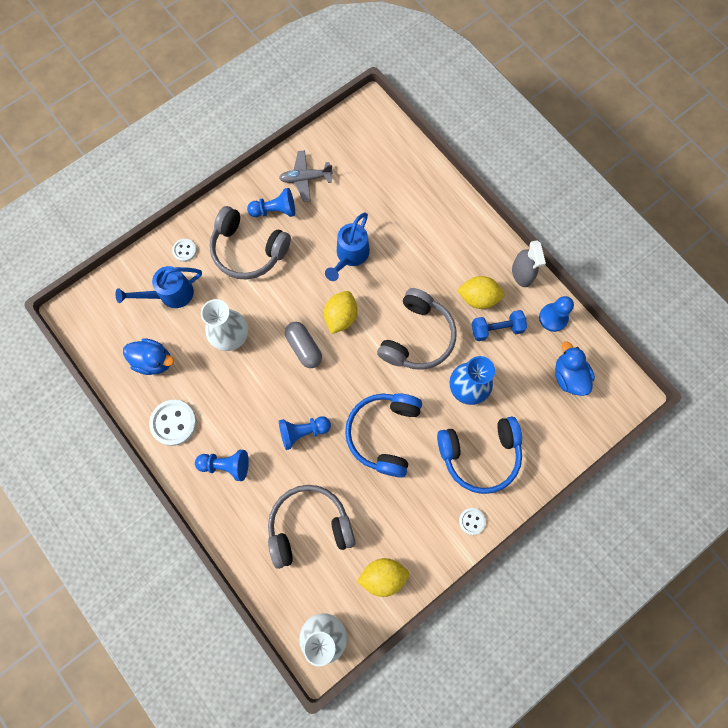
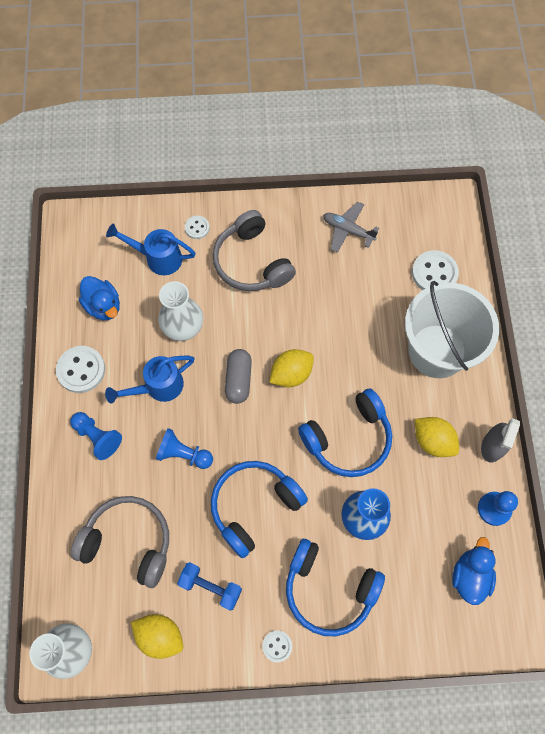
camera: 35 degrees right, 5 degrees down
(275, 210) = (300, 241): blue pawn -> none
(350, 256) = (339, 324): blue watering can -> blue watering can (158, 387)
(393, 171) = (434, 273): none -> white button
(417, 337) = (348, 439): grey headphones -> blue headphones
(435, 229) = (437, 351): none -> white bucket
(496, 329) = (430, 482): blue dumbbell -> blue dumbbell (210, 587)

